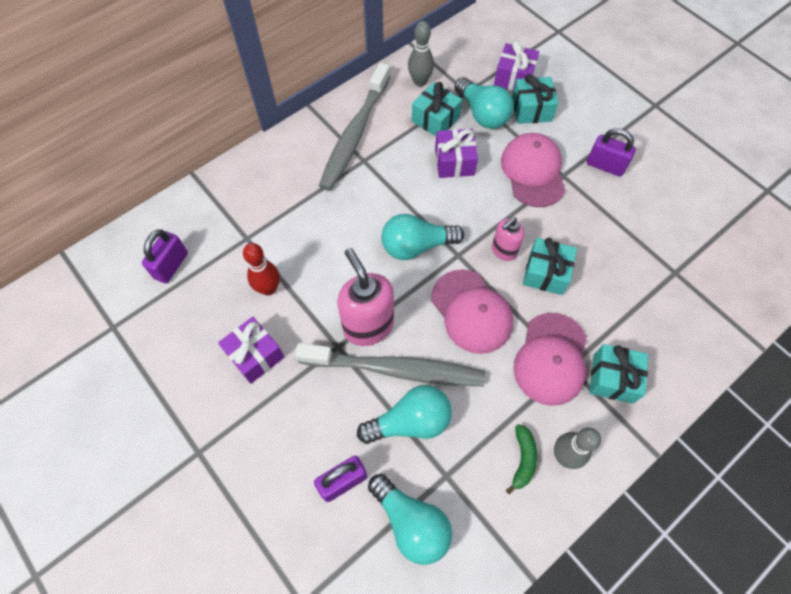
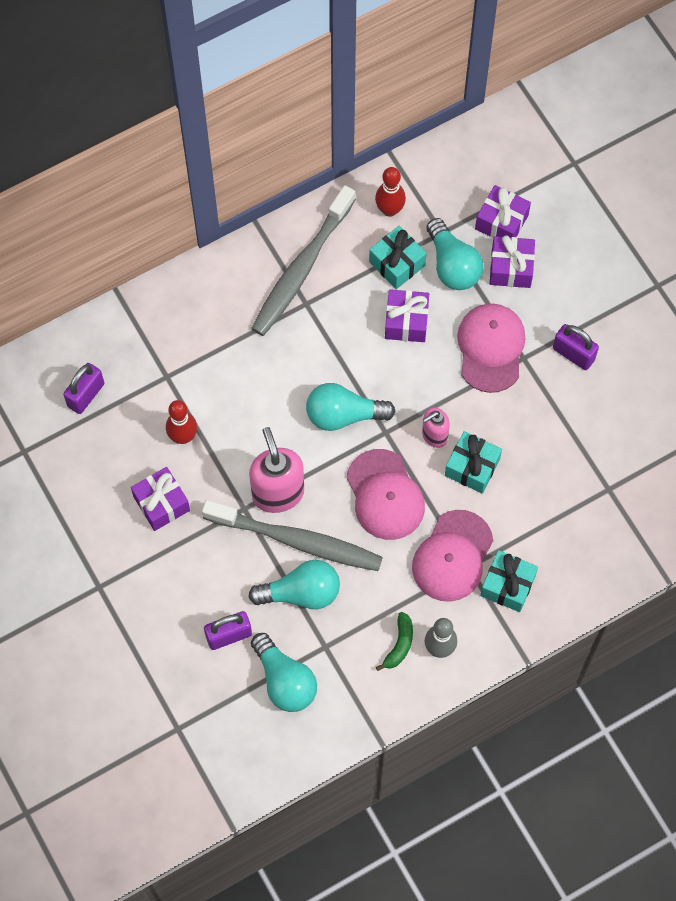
camera: 10 degrees right, 5 degrees up
(420, 82) = (389, 210): grey bowling pin -> red bowling pin
(531, 109) = (511, 268): turquoise gift -> purple gift

